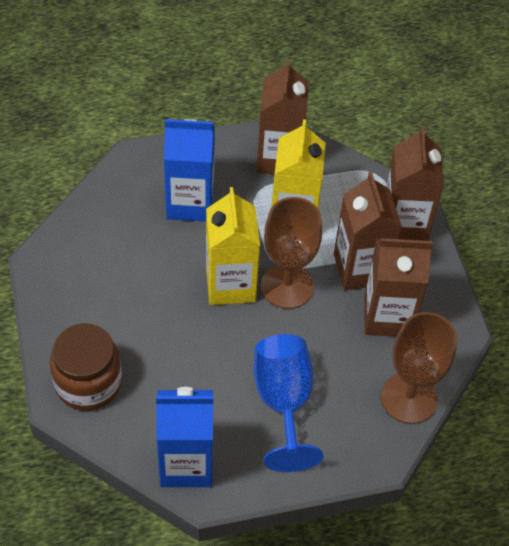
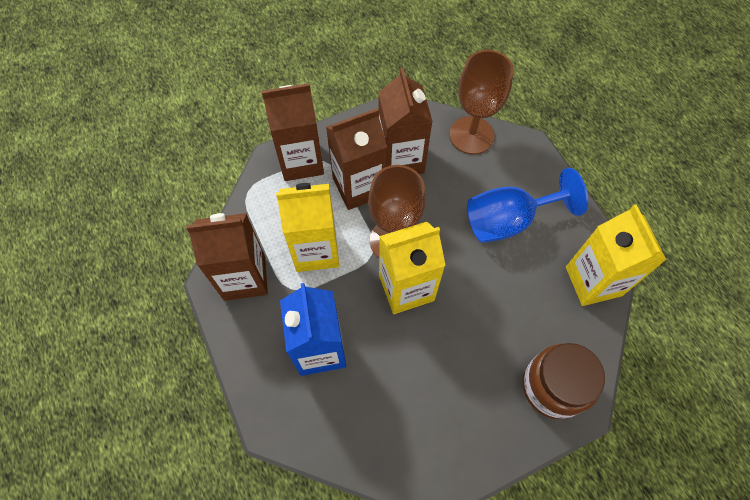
camera: 100 degrees left, 10 degrees up
(186, 463) = (593, 281): blue carton -> yellow carton

